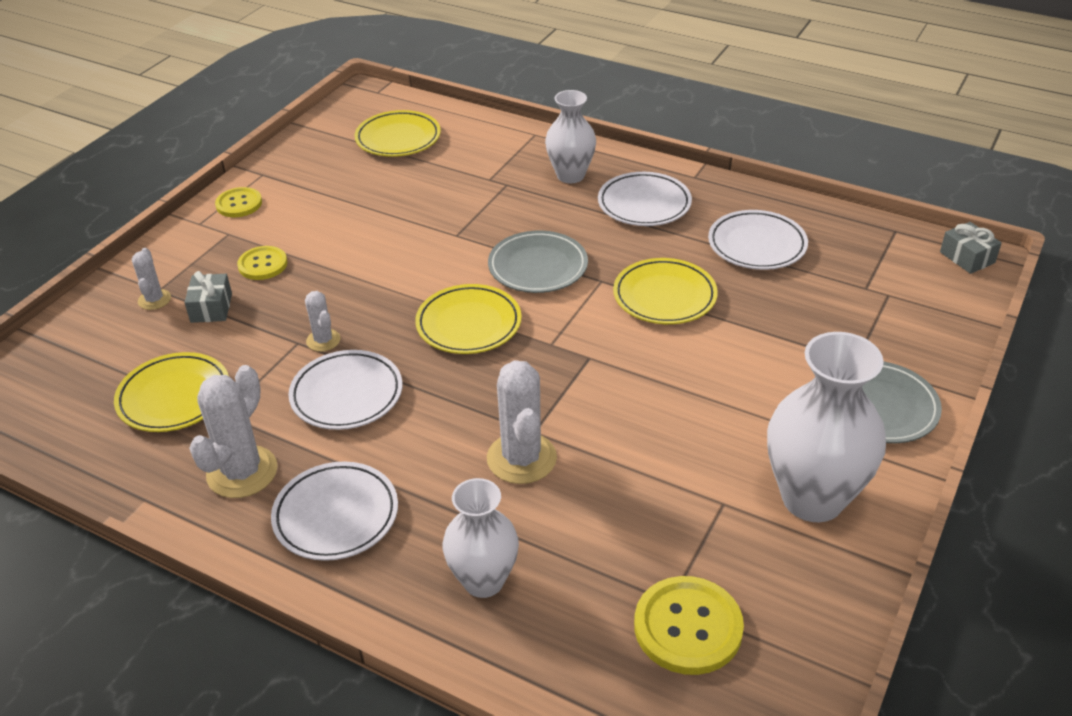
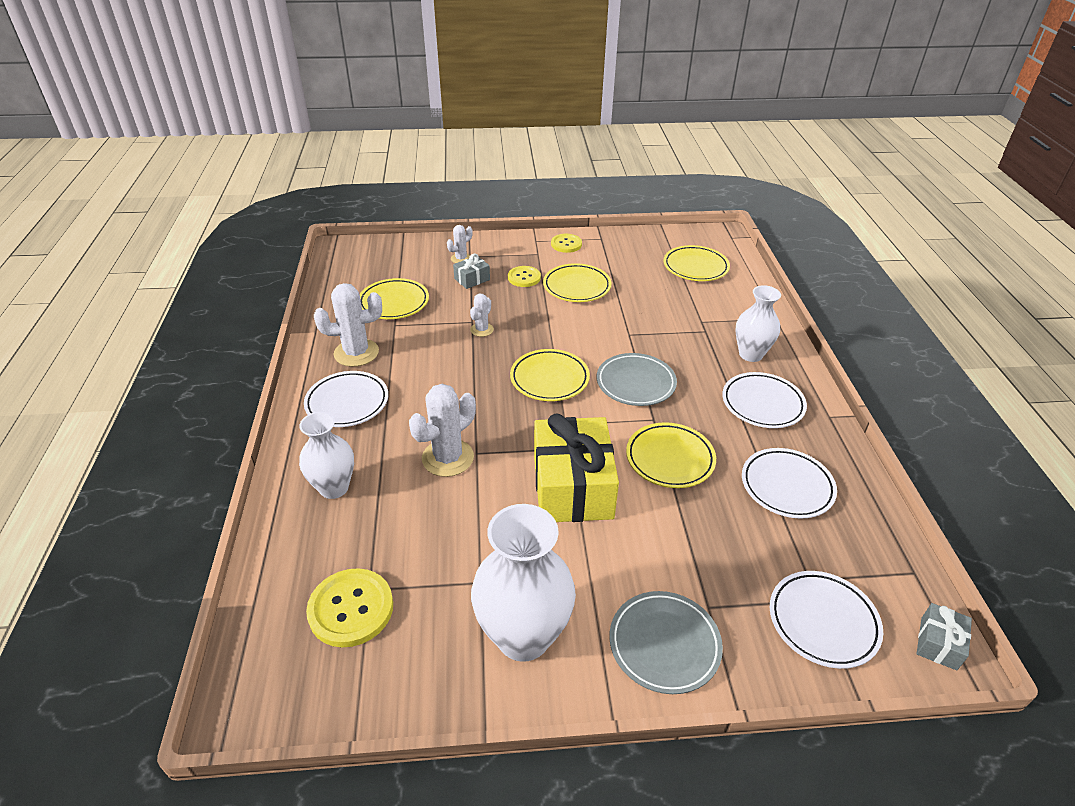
camera: 55 degrees right, 0 degrees up
(331, 233) = (577, 286): none -> yellow plate
(347, 395) = (445, 360): white plate -> white plate (823, 622)
(647, 379) = (572, 487): none -> yellow gift

